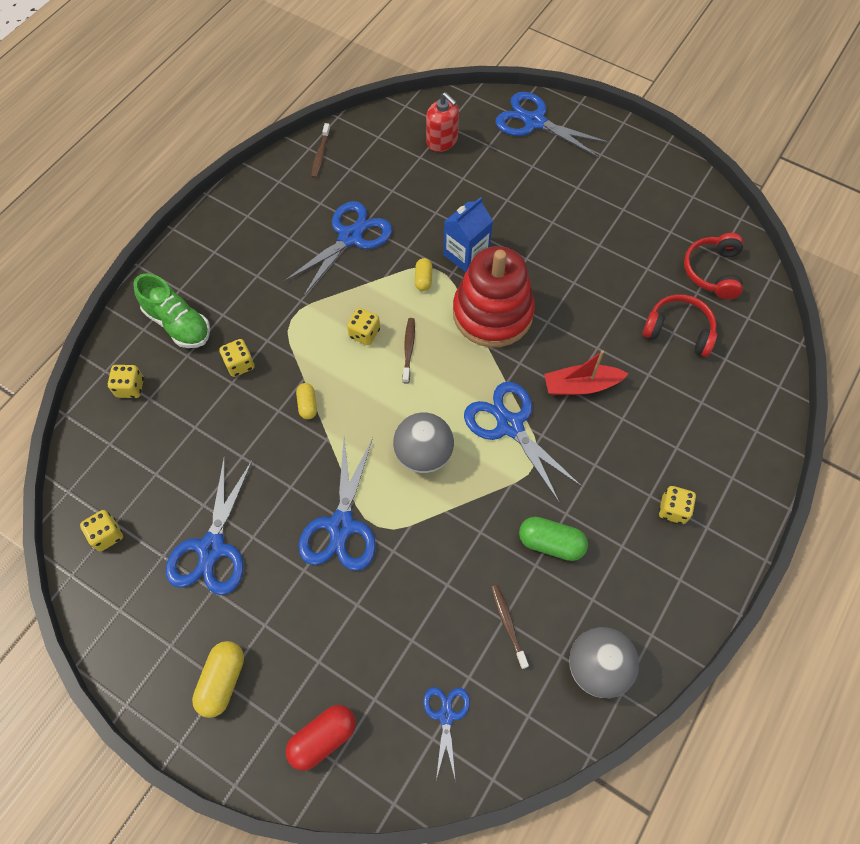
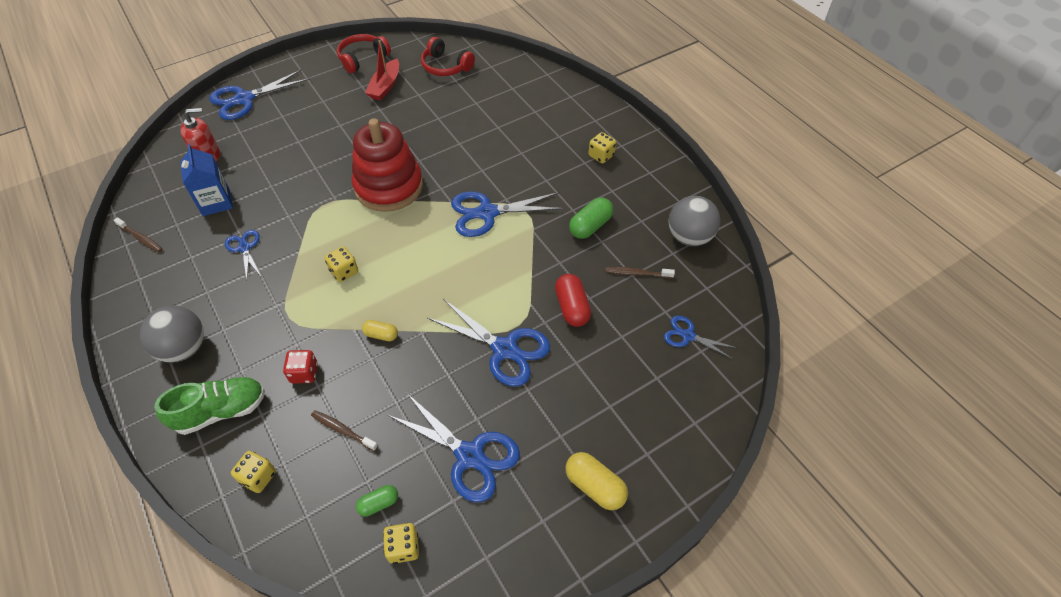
camera: 65 degrees left, 10 degrees down
(139, 494) = (379, 503): none -> green capsule
(240, 364) = (304, 373): yellow dice -> red dice
(323, 738) = (673, 424): red capsule -> red capsule (572, 307)
(350, 237) = (244, 248): blue scissors -> blue scissors, size x0.56
(408, 349) = (380, 248): brown toothbrush -> brown toothbrush (343, 430)
(423, 279) = (325, 216): yellow capsule -> none
(423, 454) = (477, 273): grey ball -> grey ball (184, 348)
(466, 254) = (325, 182): blue carton -> blue carton (216, 202)
(581, 385) = (482, 163): red boat -> red boat (385, 86)
(679, 330) = (476, 99): red headphones -> red headphones (362, 58)

